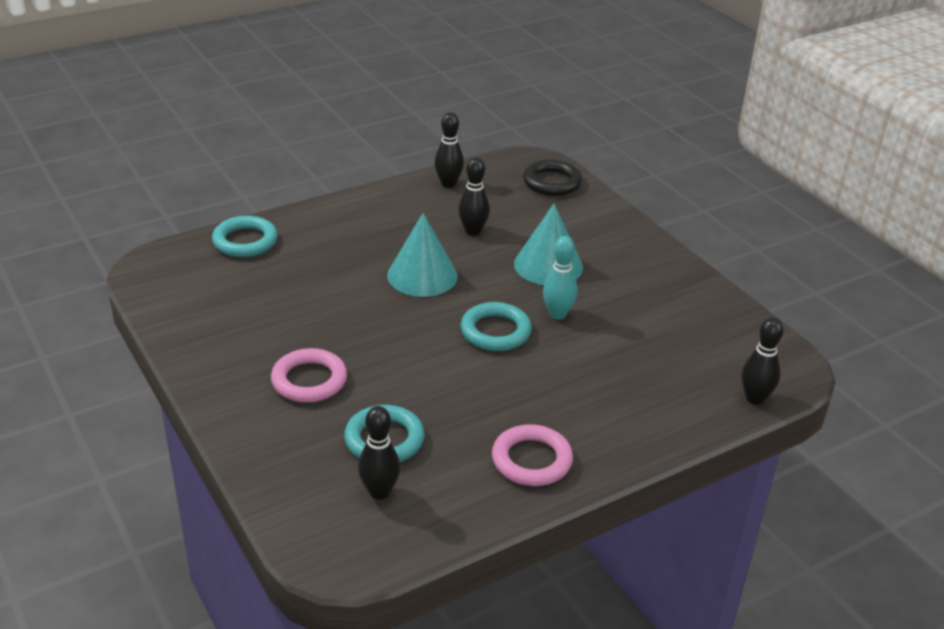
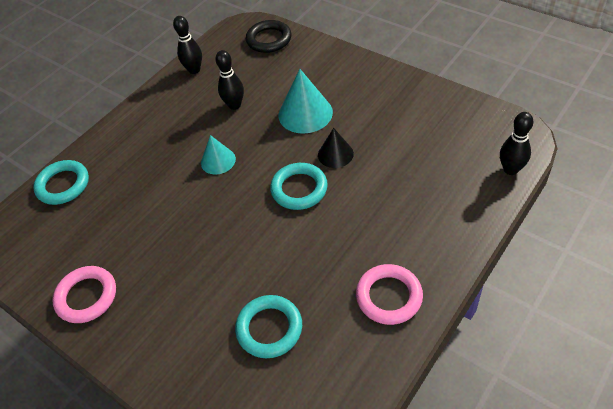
camera: 15 degrees left, 15 degrees up
(309, 380) = (181, 297): pink ring -> pink ring (86, 296)
(379, 492) = (292, 381): black bowling pin -> none
(422, 275) = (218, 160): turquoise cone -> turquoise cone, size x0.62
(557, 314) = (335, 154): turquoise bowling pin -> black cone

